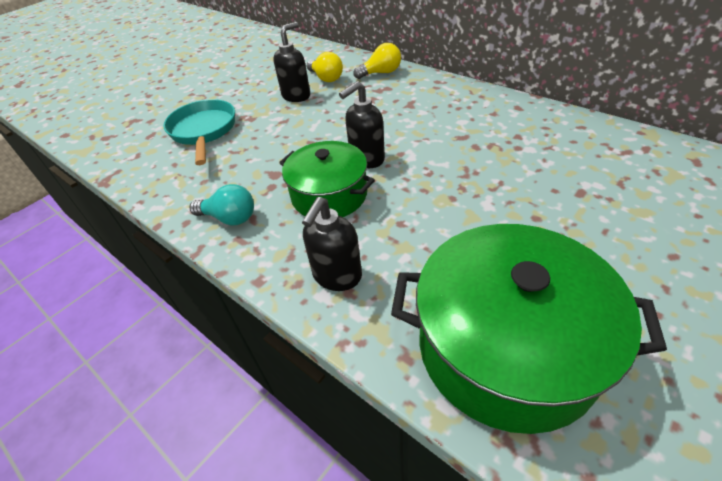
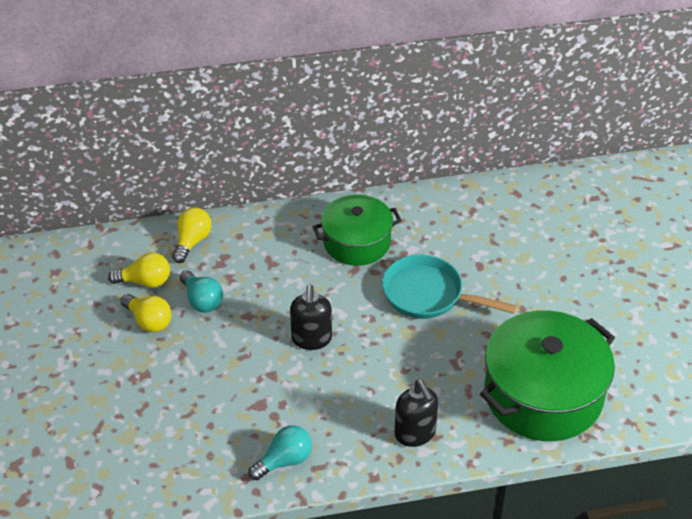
camera: 55 degrees left, 0 degrees up
(204, 131) = (121, 419): turquoise pan -> turquoise pan (428, 295)
(296, 96) = (149, 321): black soap dispenser -> yellow light bulb
(329, 195) = (328, 388): green pot -> green pot (356, 242)
(338, 102) = (202, 300): none -> turquoise light bulb

